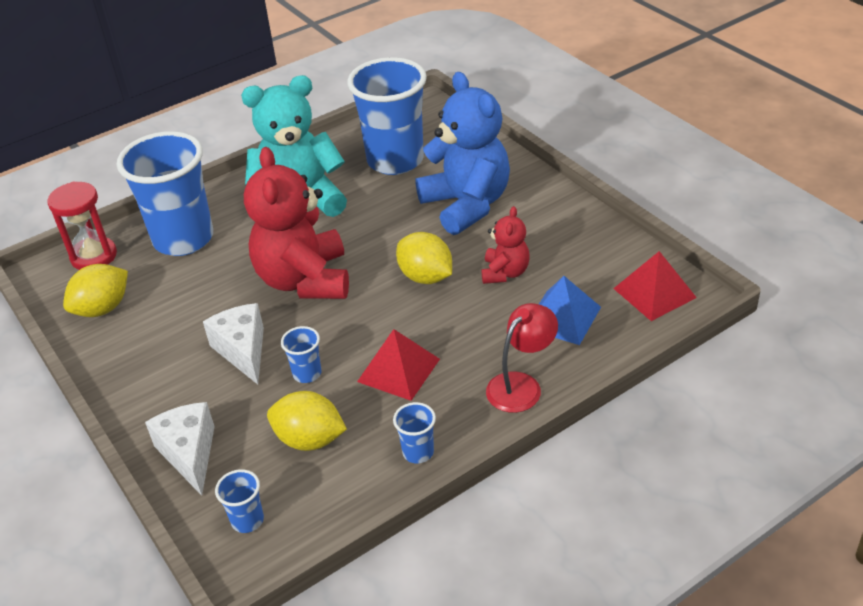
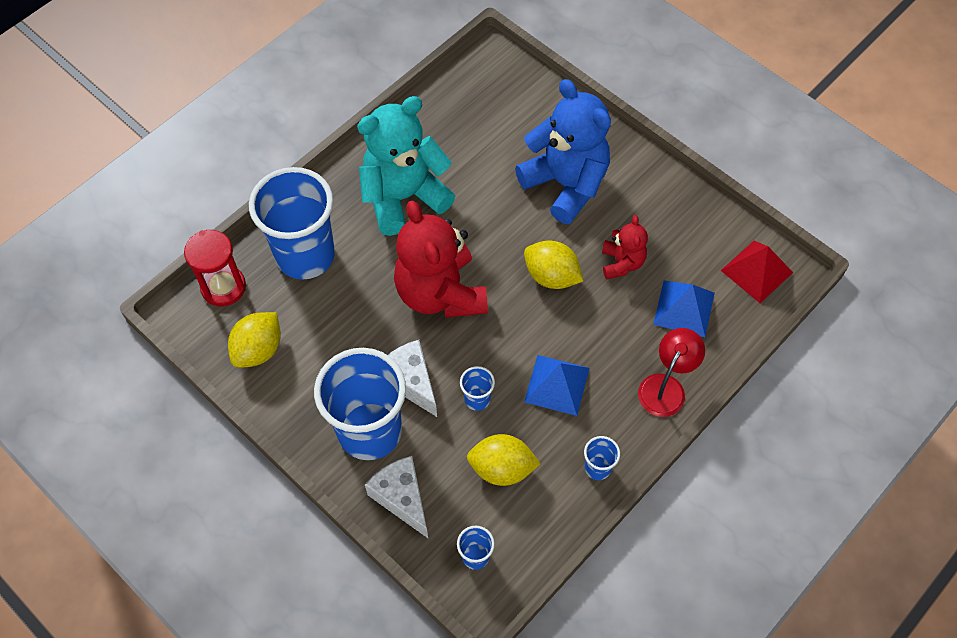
camera: 15 degrees left, 20 degrees up
(395, 160) = (481, 133): blue cup -> blue cup (370, 431)
(398, 370) = (557, 385): red pyramid -> blue pyramid

